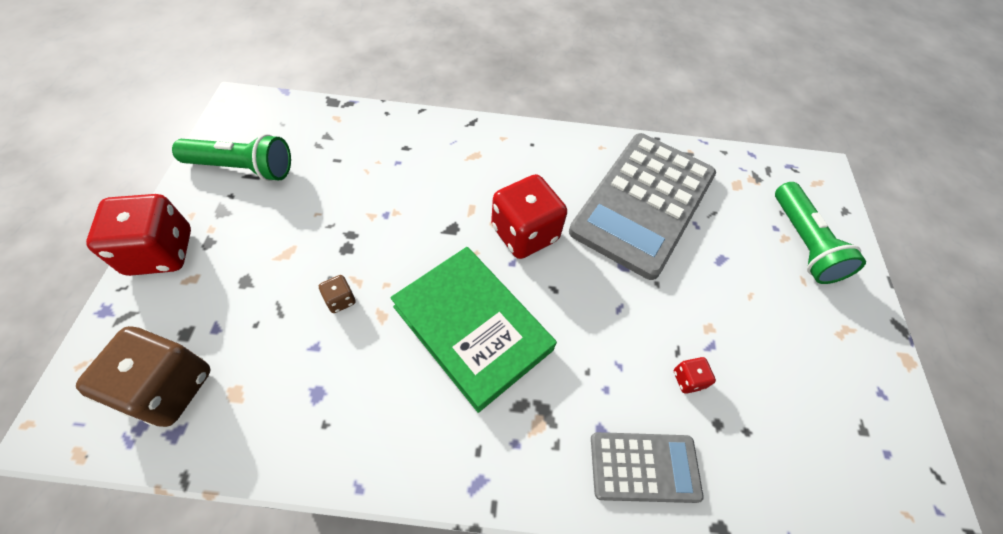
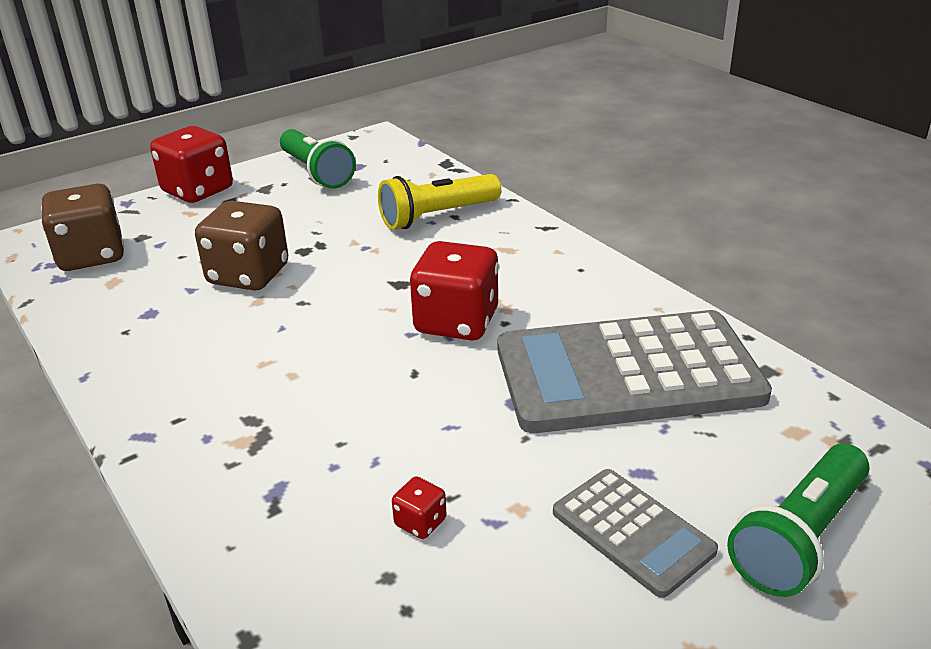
camera: 55 degrees right, 25 degrees down
(340, 300) = (248, 275): brown dice -> brown dice, size x2.33
(395, 155) = (437, 216): none -> yellow flashlight
(472, 328) = (303, 350): green book -> none
(644, 467) = (267, 538): grey calculator -> grey calculator (632, 531)

